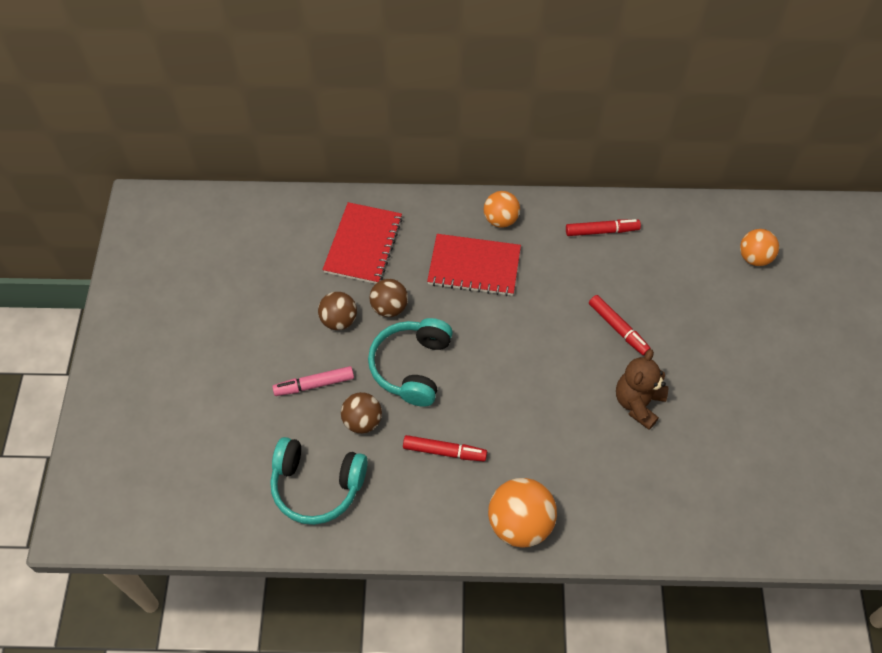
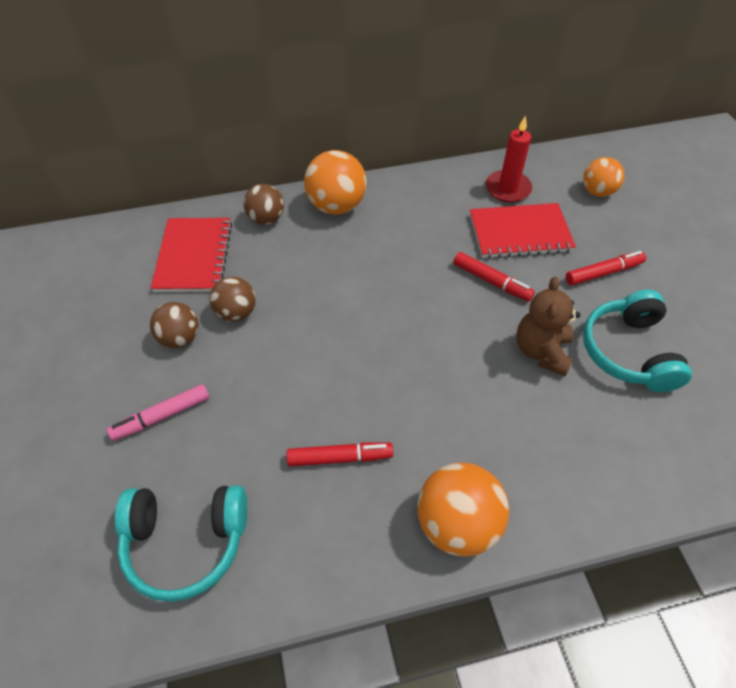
camera: 15 degrees left, 5 degrees down
(362, 421) = (230, 445): brown ball -> brown ball (266, 219)
(412, 367) = (277, 370): turquoise headphones -> turquoise headphones (628, 352)
(474, 266) = (320, 253): red notebook -> red notebook (520, 233)
(500, 220) = (336, 206): orange ball -> orange ball, size x1.56
(601, 231) = (442, 197): red marker -> red marker (603, 272)
(668, 235) = (507, 189): none -> red candle

